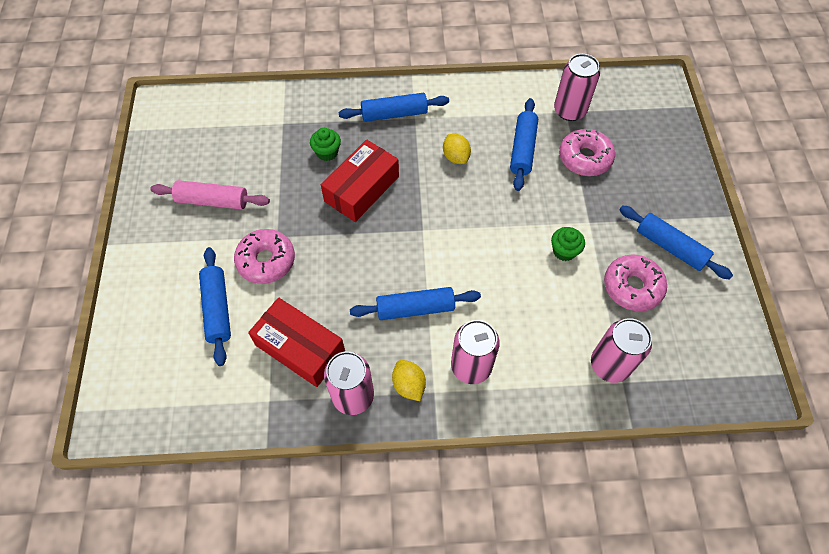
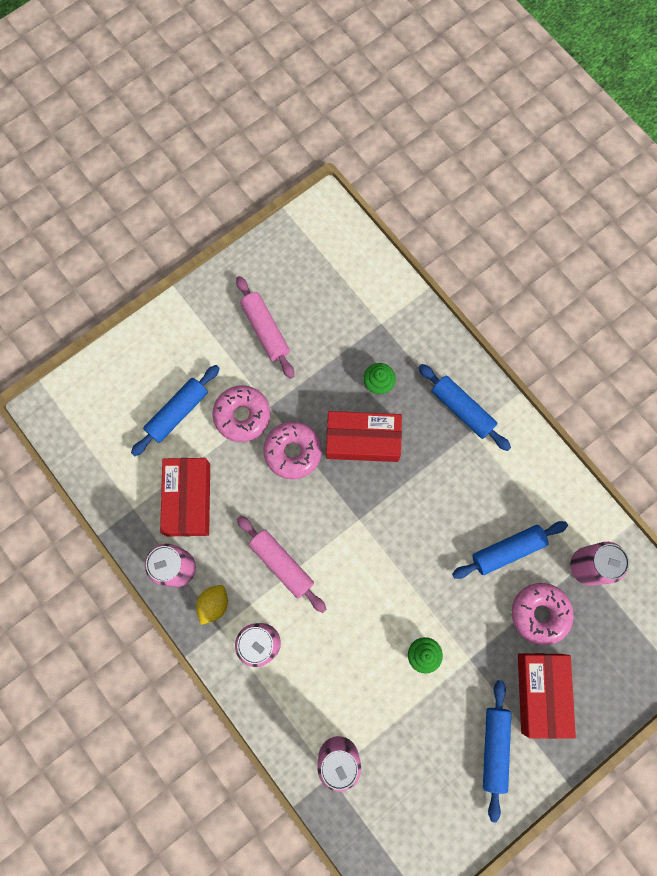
camera: 55 degrees right, 15 degrees up
(415, 308) = (281, 564): blue rolling pin -> pink rolling pin
(456, 157) = (454, 496): yellow lemon -> none
(632, 287) = (427, 735): pink donut -> pink donut (293, 452)
(646, 192) = (541, 693): none -> red box

